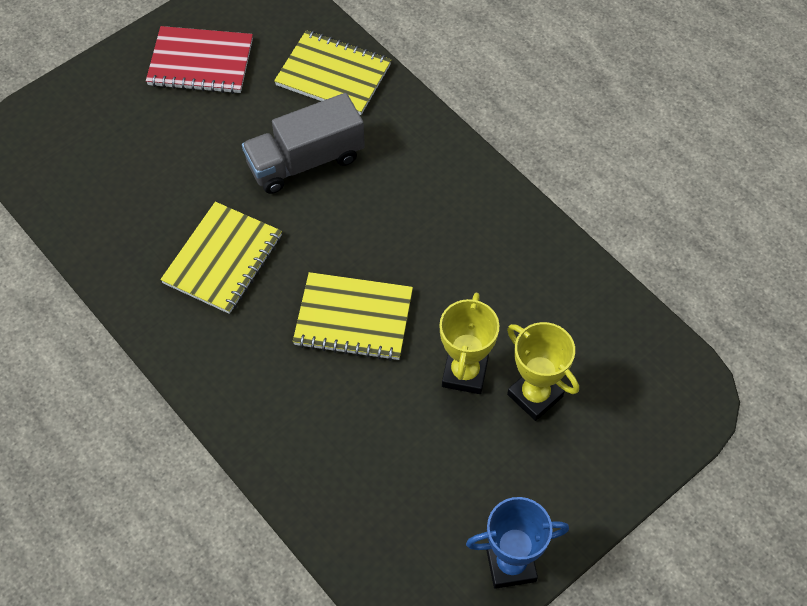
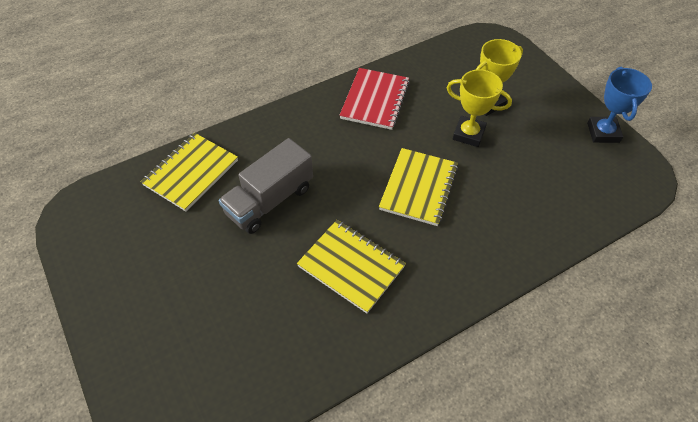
camera: 80 degrees left, 5 degrees down
(200, 62) = (137, 265): red notebook -> red notebook (375, 100)
(305, 161) = (270, 200): grey truck -> grey truck turned 60 degrees clockwise

